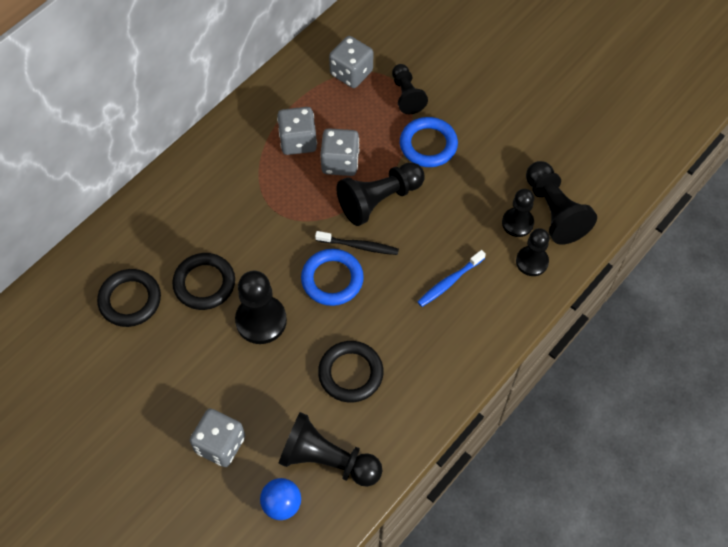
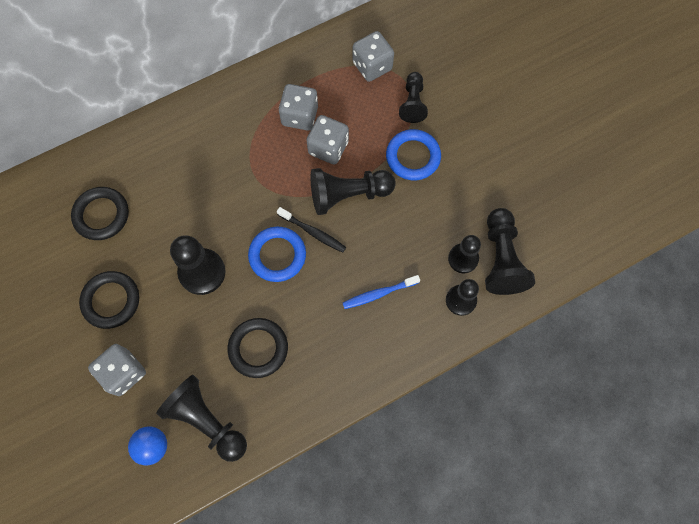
camera: 20 degrees right, 10 degrees up
(204, 283) = (168, 221): black ring -> black ring (111, 301)

